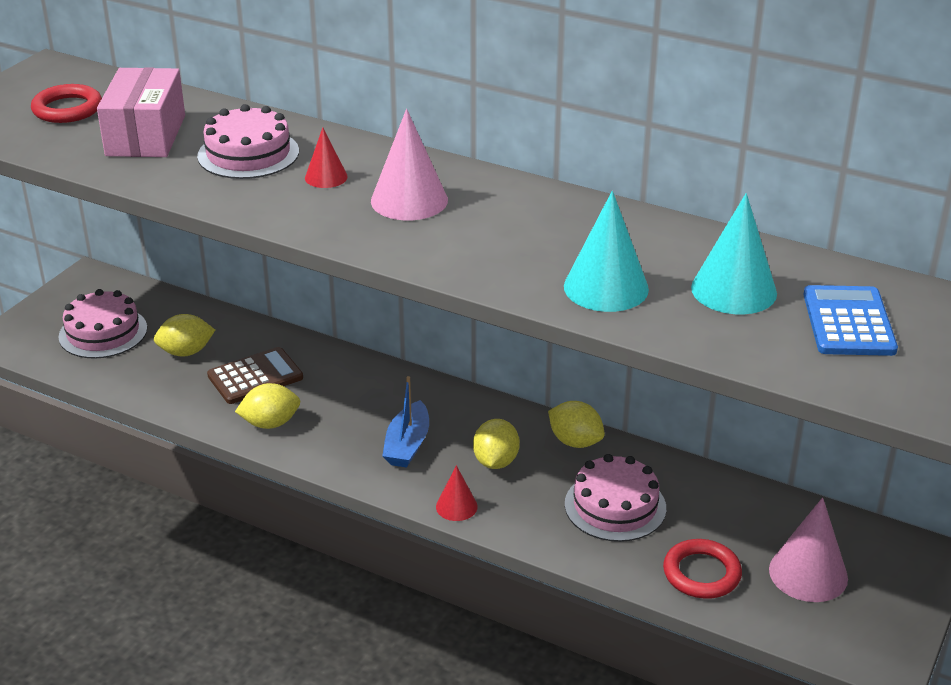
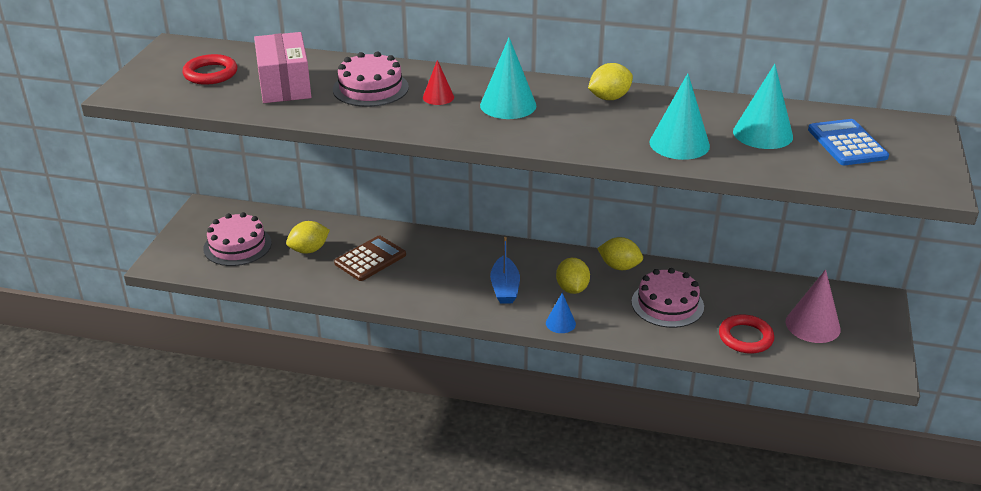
camera: 15 degrees left, 0 degrees up
(270, 423) = (398, 289): yellow lemon -> yellow lemon (609, 98)
(409, 200) = (508, 105): pink cone -> turquoise cone
(456, 506) = (560, 323): red cone -> blue cone

